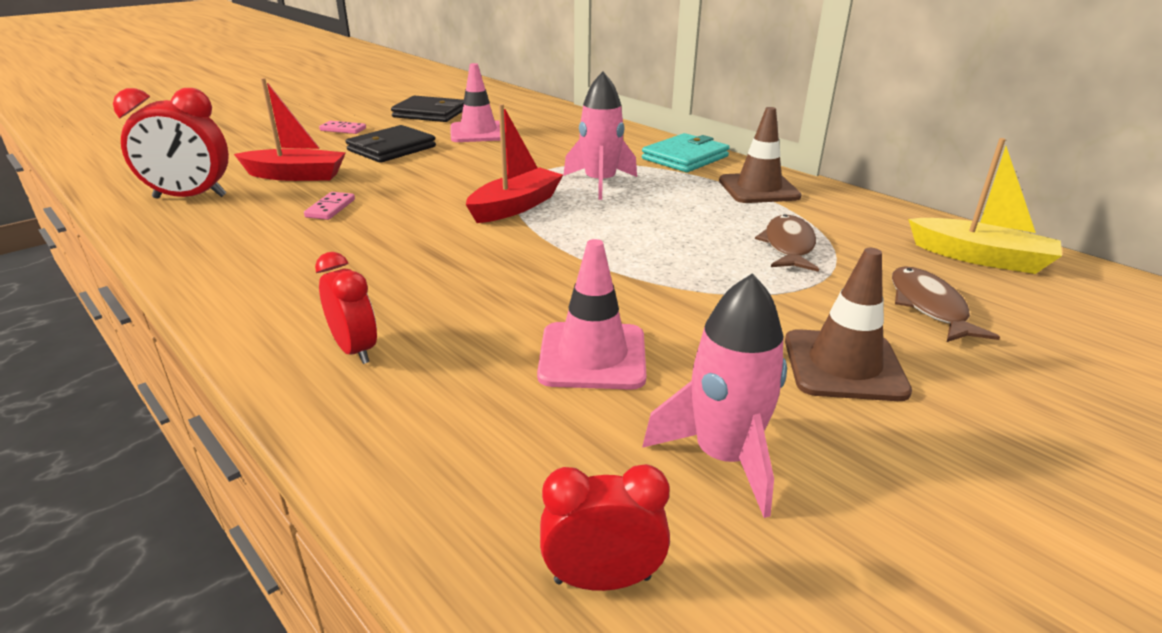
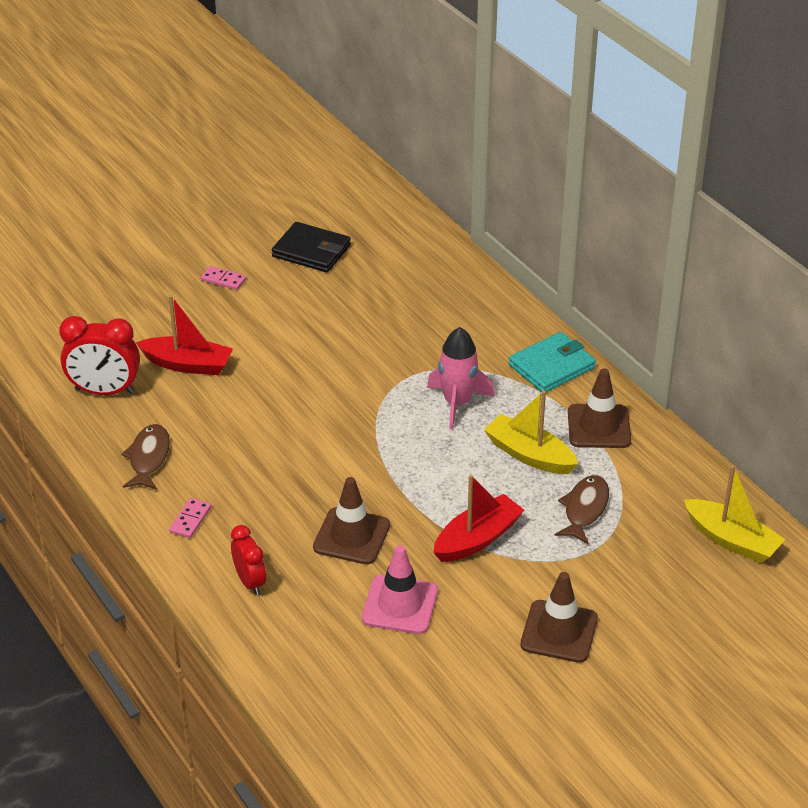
camera: 10 degrees right, 10 degrees up
(330, 208) = (222, 419): pink domino -> pink domino (190, 520)
(391, 148) = (272, 323): black wallet -> none
(478, 133) = (358, 298): pink traffic cone -> none
(503, 290) = (351, 536): none -> brown traffic cone
(515, 206) = (376, 432): red boat -> red boat (477, 539)
(602, 579) = (370, 741): red clock -> none
(697, 211) = (529, 455): none -> yellow boat
(723, 457) = (454, 686): pink rocket -> none
(929, 307) = (652, 587): brown fish -> brown fish (148, 458)

